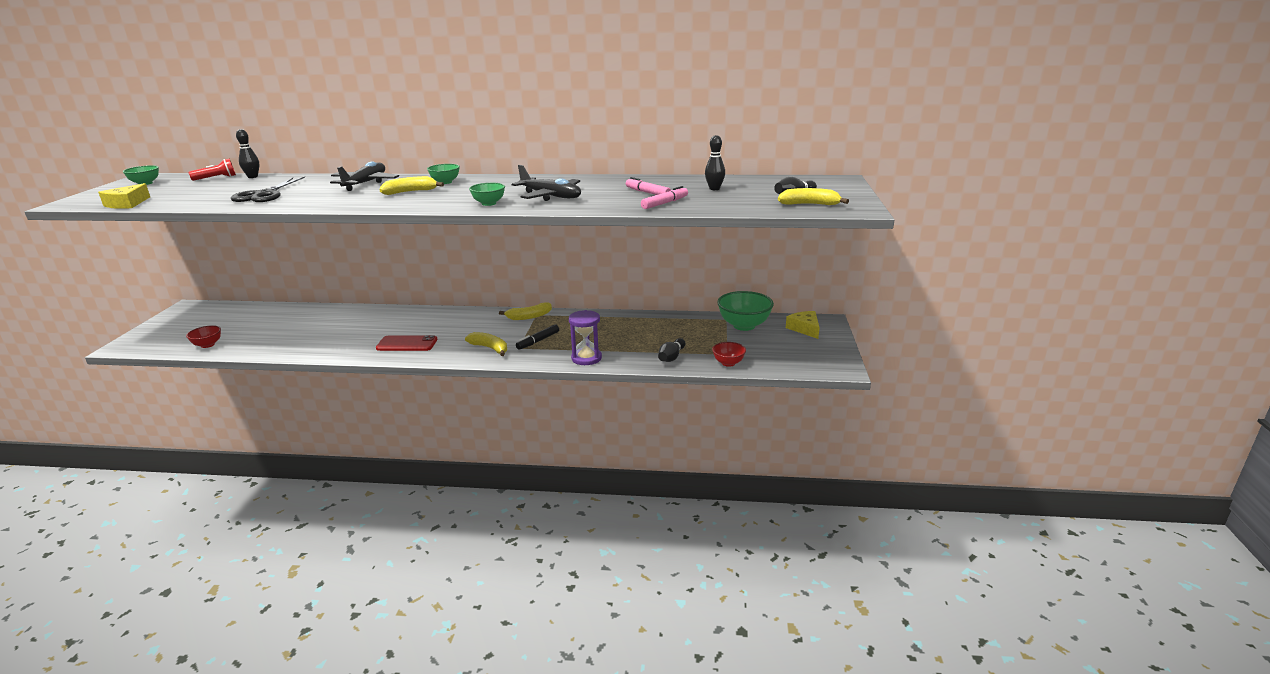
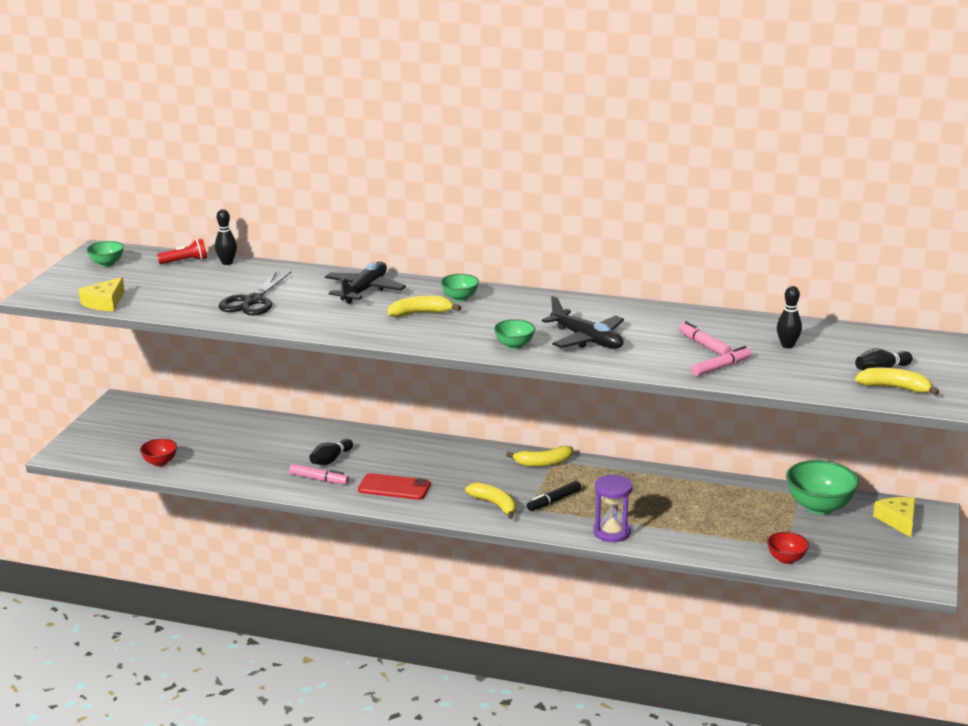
camera: 10 degrees right, 0 degrees up
(344, 344) = (319, 479): none -> pink marker
(671, 357) = (717, 543): black bowling pin -> black bowling pin (331, 460)

